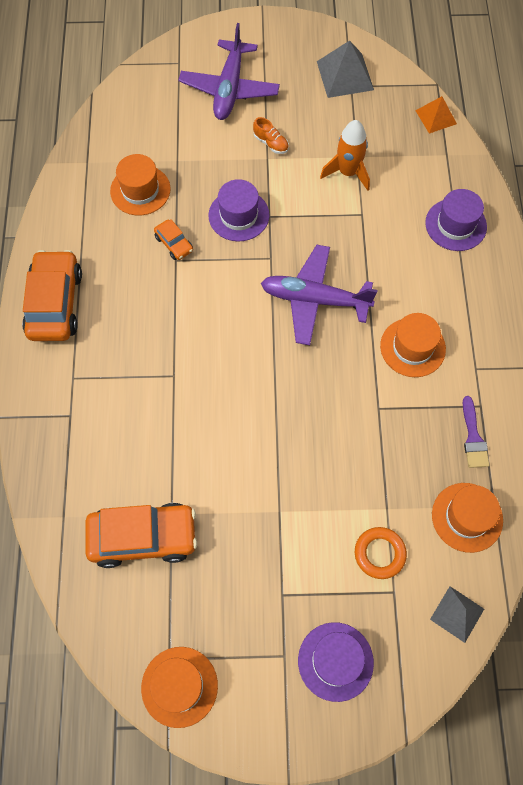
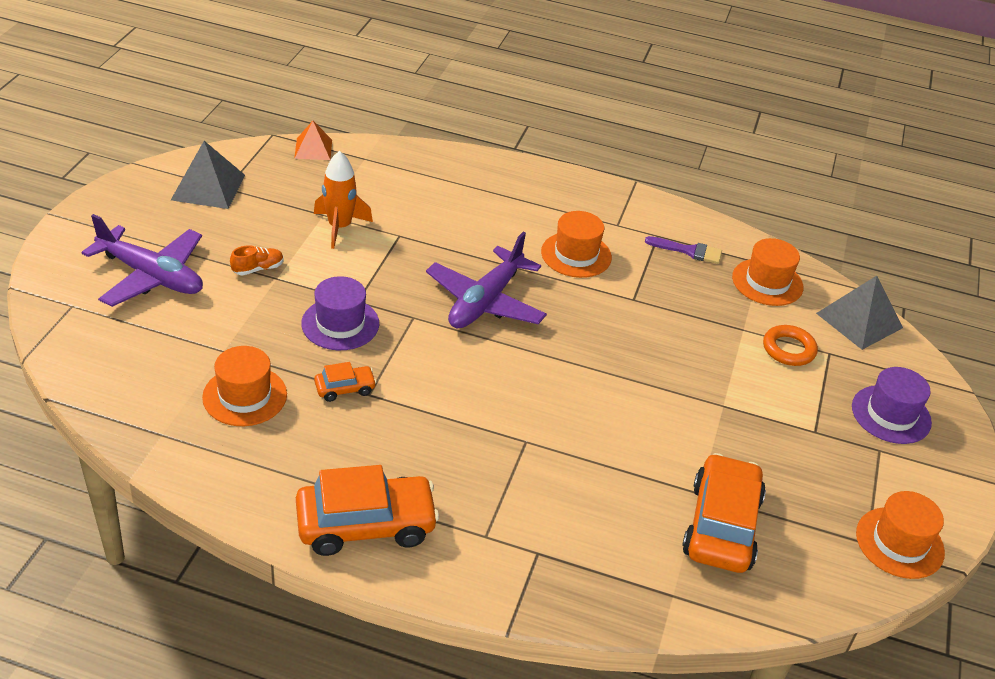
camera: 75 degrees left, 25 degrees down
(55, 303) = (366, 525): orange car -> orange car turned 150 degrees clockwise
(455, 225) = (452, 181): purple hat -> none
(457, 614) = (859, 320): grey pyramid -> grey pyramid, size x1.57

